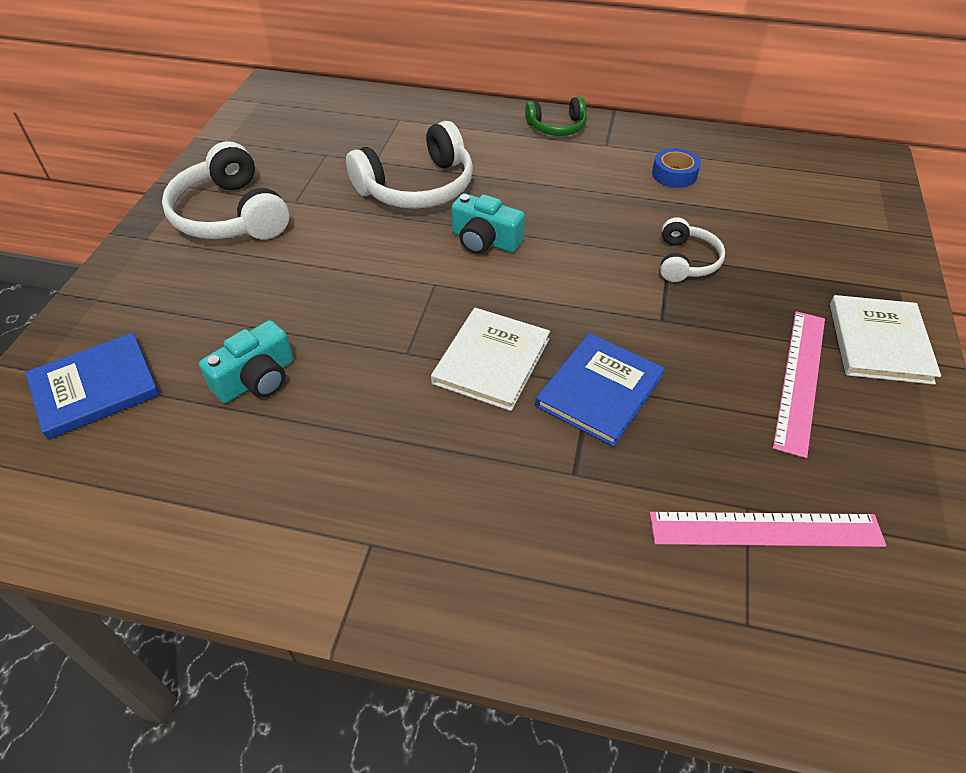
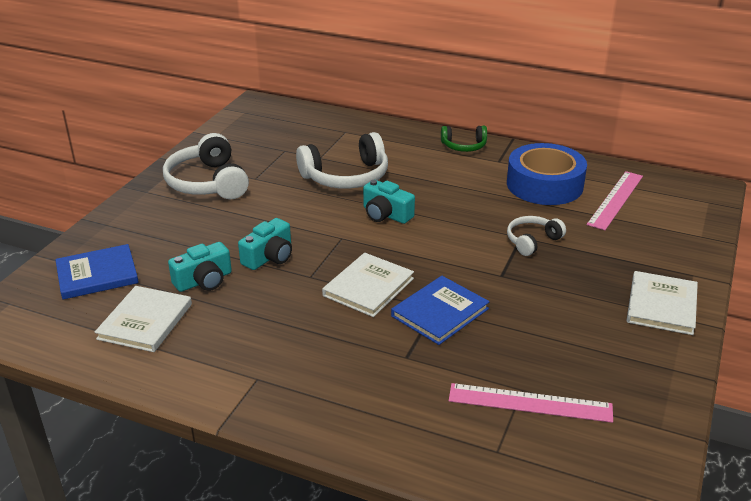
camera: 10 degrees right, 15 degrees down
(182, 463) = (145, 321): none -> white book
(342, 327) = (269, 257): none -> turquoise camera
(674, 174) = (544, 185): blue tape -> blue tape, size x2.19
(685, 261) = (532, 241): white headphones -> white headphones turned 150 degrees counterclockwise
(800, 379) = (591, 321): pink ruler -> pink ruler (615, 200)

